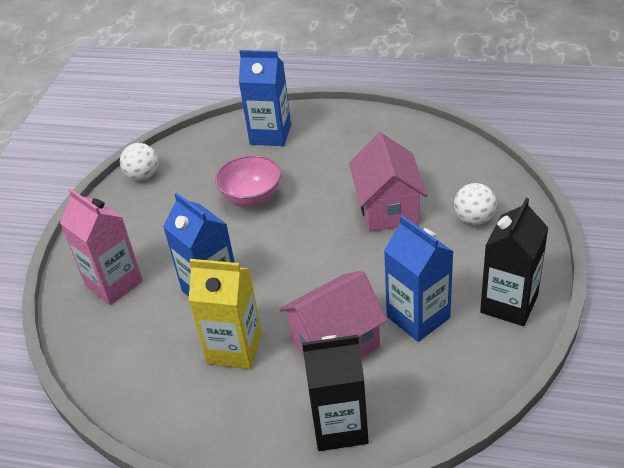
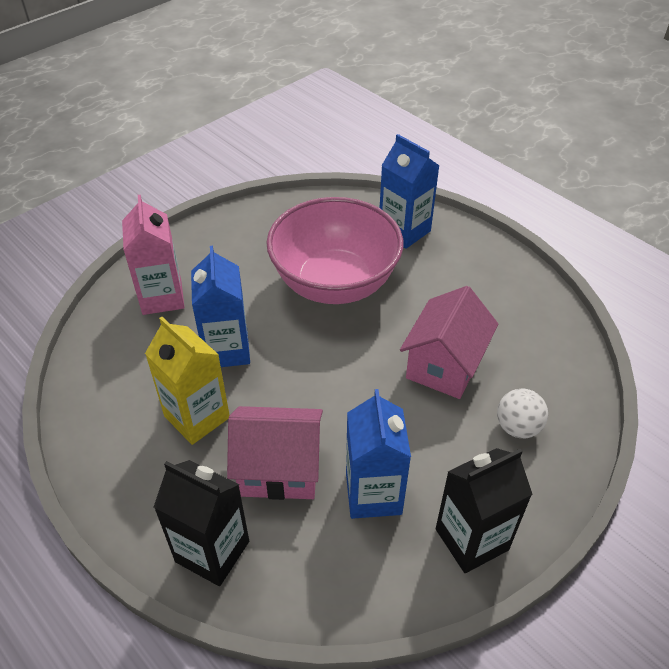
camera: 30 degrees right, 5 degrees up
(143, 176) = (267, 212): white ball -> none
(252, 198) = (335, 283): pink bowl -> pink bowl, size x1.88

